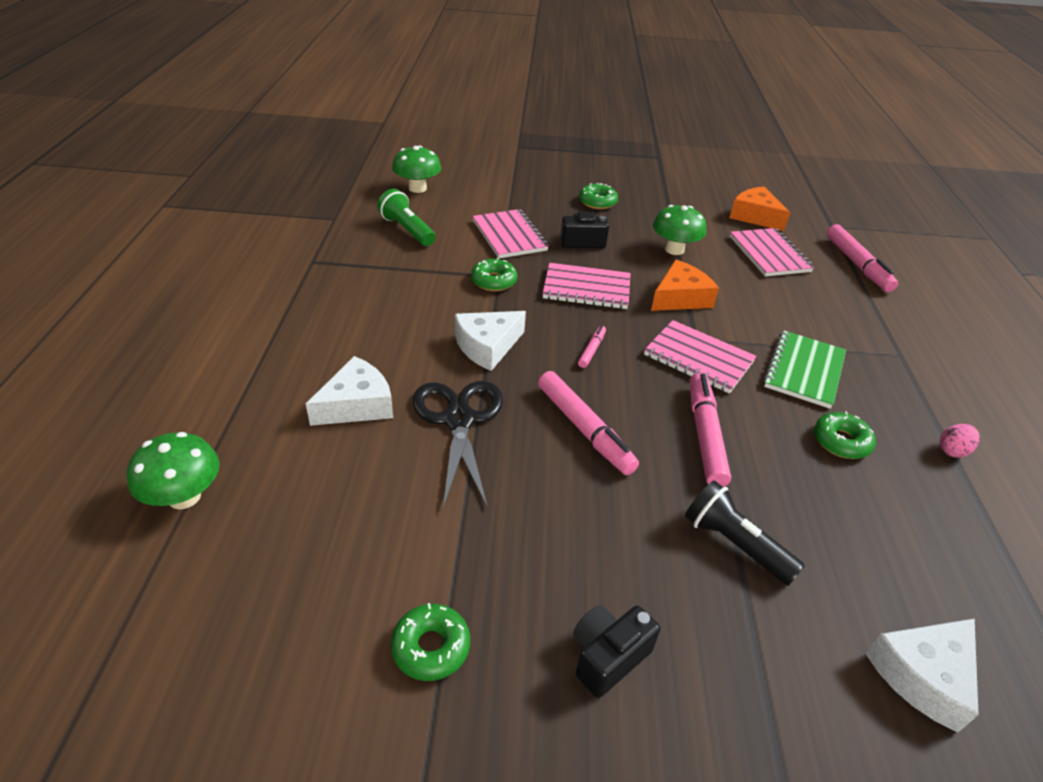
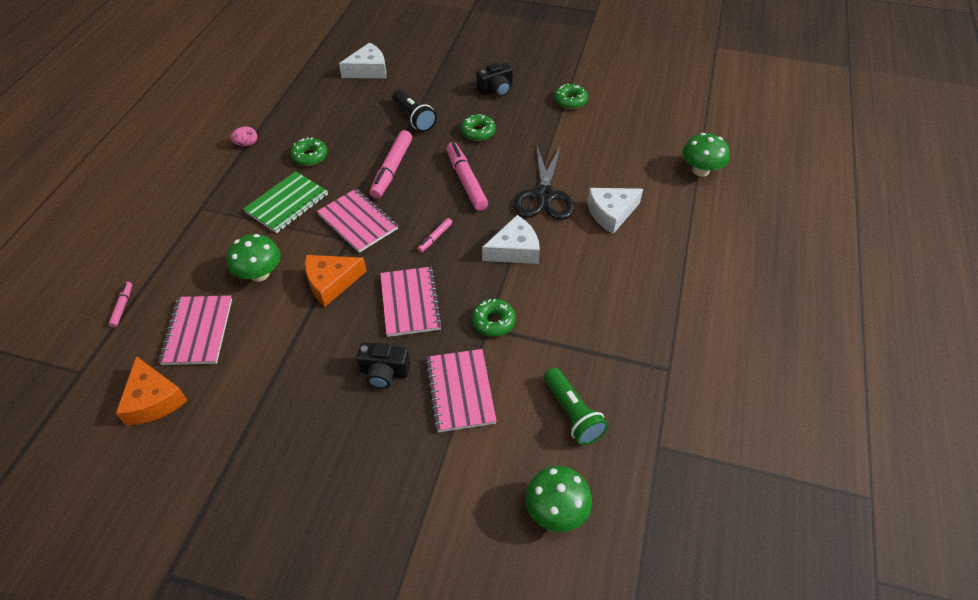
camera: 165 degrees left, 10 degrees up
(586, 288) = (410, 303): pink notebook -> pink notebook turned 60 degrees clockwise
(597, 202) = (329, 451): green donut -> green donut (478, 132)
(674, 249) = (292, 349): green mushroom -> green mushroom (259, 274)
(857, 264) = (122, 307): pink marker -> pink marker, size x0.50

